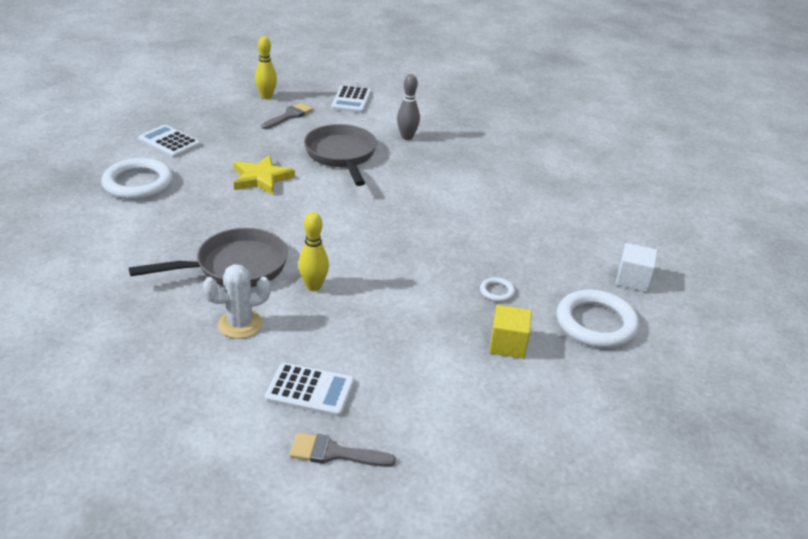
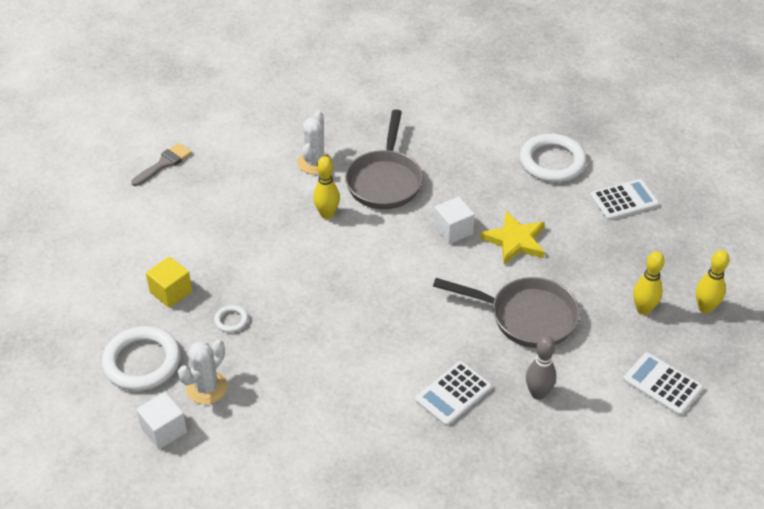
camera: 125 degrees right, 10 degrees up
(274, 210) = (453, 230): none -> white cube
(289, 116) = (643, 309): grey brush -> yellow bowling pin
(310, 390) = (222, 172): white calculator -> white calculator (453, 394)
(573, 275) = (206, 388): none -> white cactus

